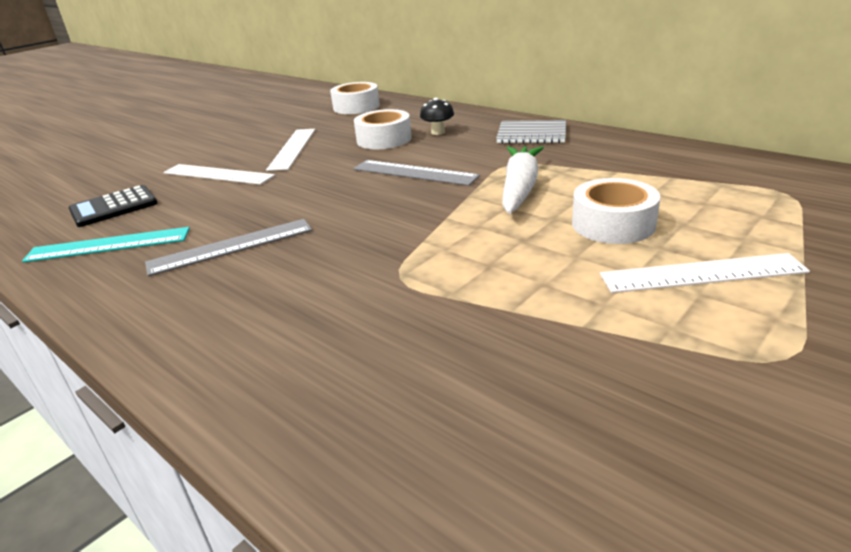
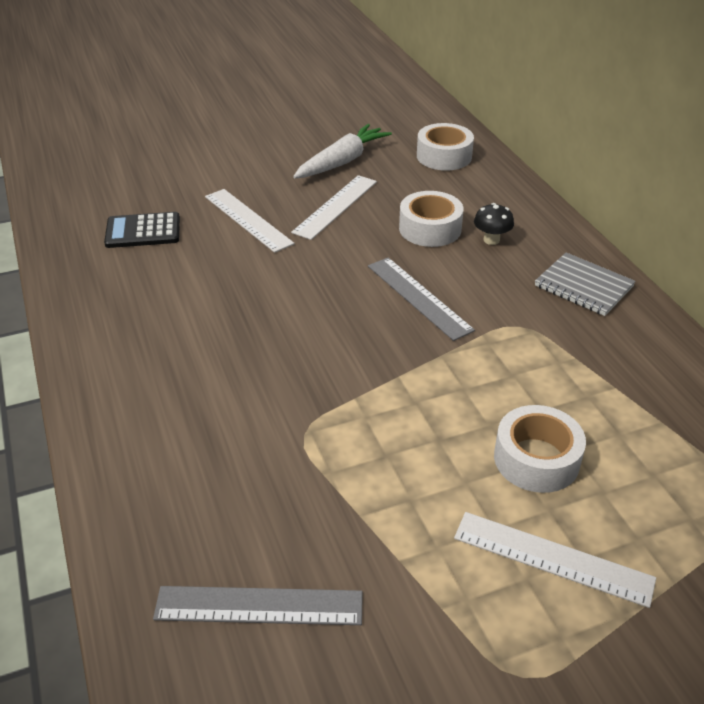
camera: 25 degrees right, 10 degrees up
(108, 245) = (116, 283): turquoise ruler -> none
(231, 246) = (203, 330): grey ruler -> grey ruler (259, 606)
(520, 188) = (496, 367): white carrot -> white carrot (342, 162)

